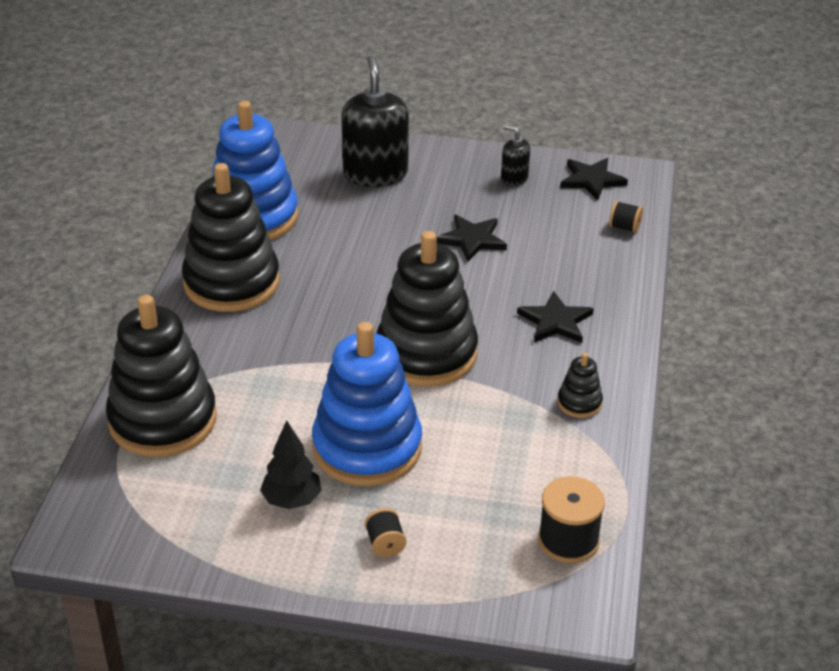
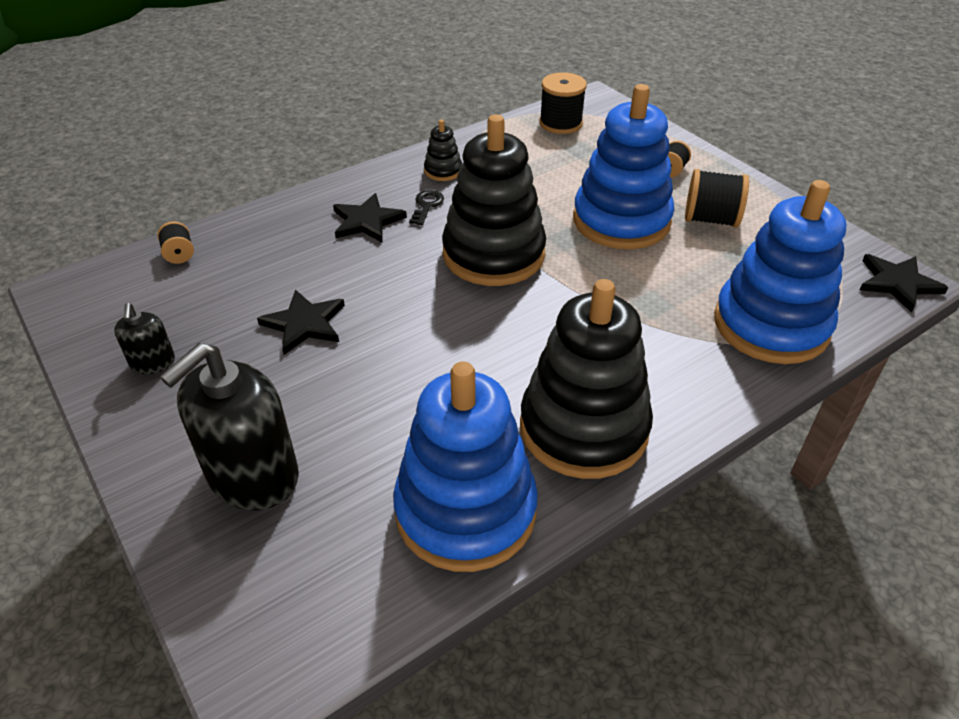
camera: 135 degrees left, 5 degrees up
(163, 420) = (771, 325): black stacking toy -> blue stacking toy
(292, 500) = (710, 219): black tree -> black spool
(536, 362) = (426, 206): none -> black key
(591, 180) = (104, 312): black star -> black star (898, 283)

